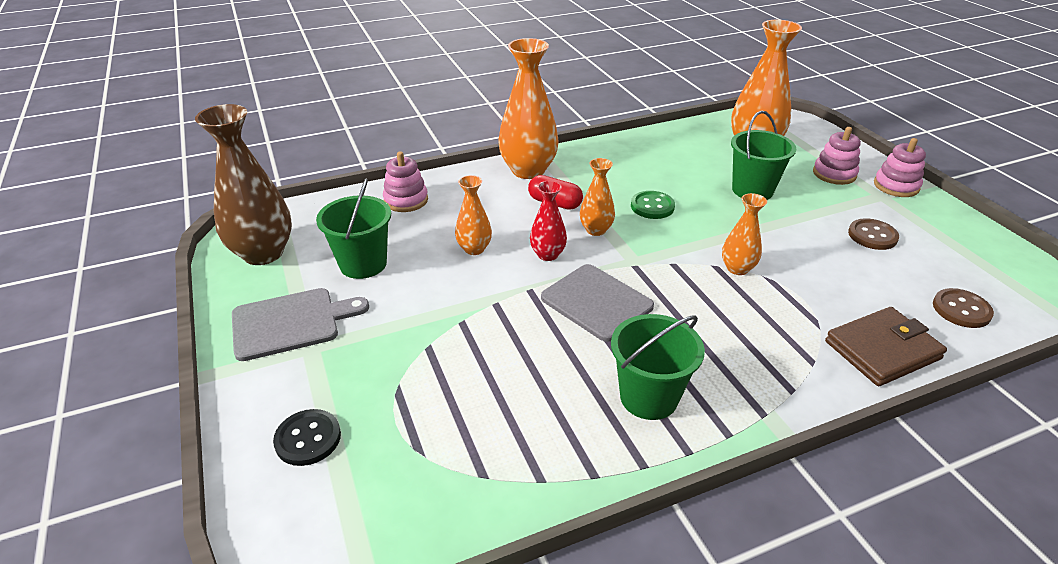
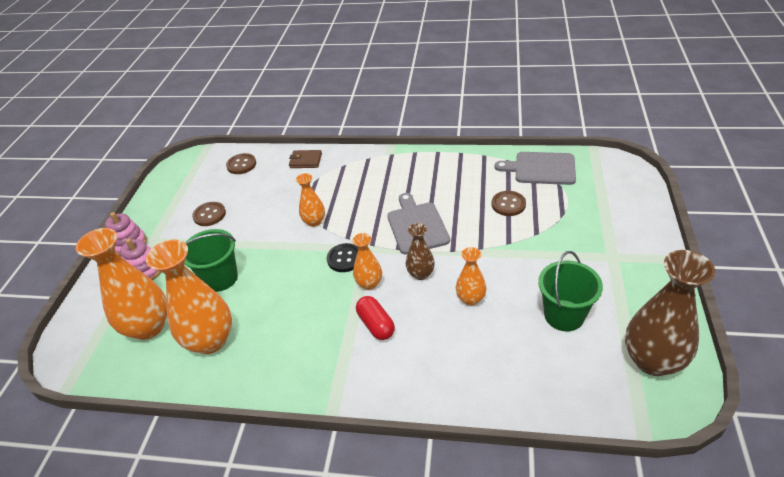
camera: 145 degrees left, 5 degrees up
(291, 323) = (626, 279): grey cutting board -> grey cutting board (541, 168)
(308, 439) = (616, 206): black button -> black button (345, 259)
(406, 200) = (504, 383): pink stacking toy -> none
(491, 381) = (508, 204): none -> brown button
(528, 170) = (365, 380): orange vase -> orange vase (210, 340)
(548, 254) = (420, 274): red vase -> brown vase
(649, 397) = (434, 175): green bucket -> none
(652, 206) = (307, 290): green button -> none
(882, 350) = (305, 161): brown wallet -> brown wallet, size x0.63

